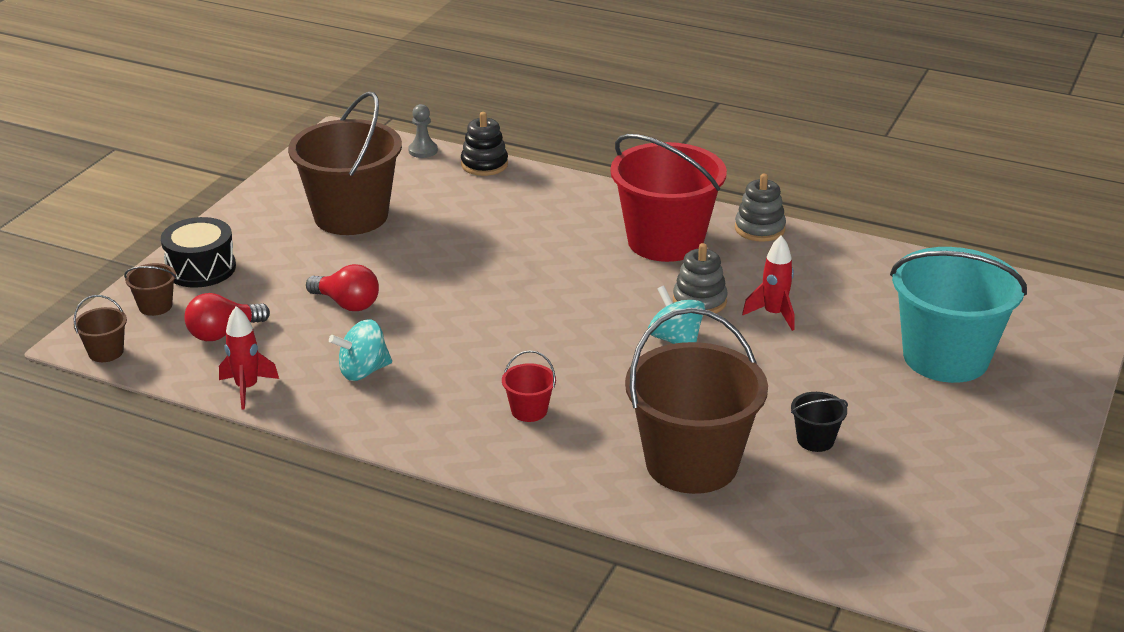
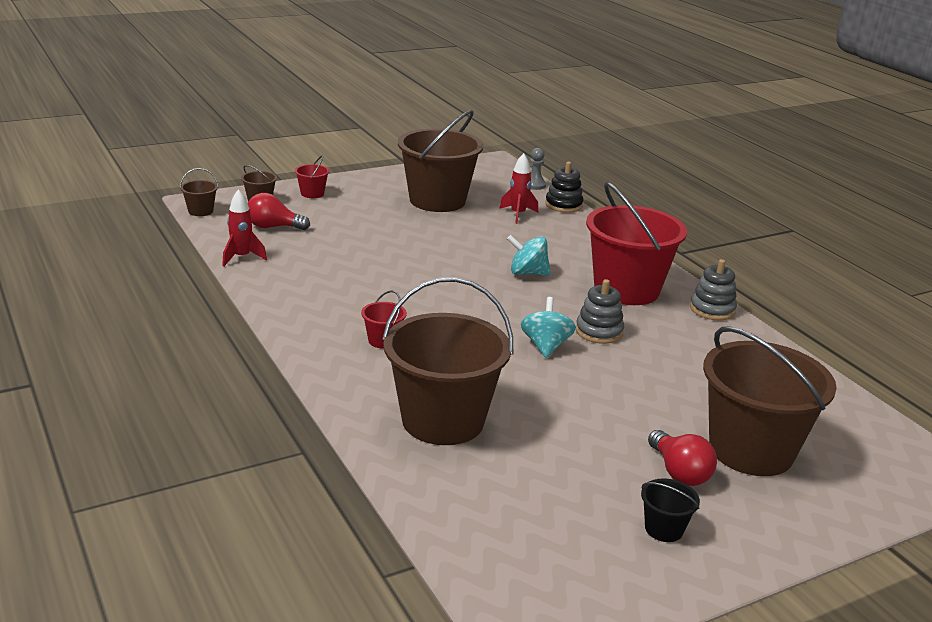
camera: 35 degrees right, 5 degrees down
(201, 268) = (312, 193): black drum -> red bucket
(347, 304) = (364, 241): red light bulb -> red light bulb (679, 472)
(363, 371) = (318, 277): turquoise spinning top -> turquoise spinning top (527, 273)
(774, 314) = (644, 362): red rocket -> red rocket (518, 214)
(815, 440) = (558, 451): black bucket -> black bucket (664, 529)
(945, 357) = (751, 450): turquoise bucket -> brown bucket

